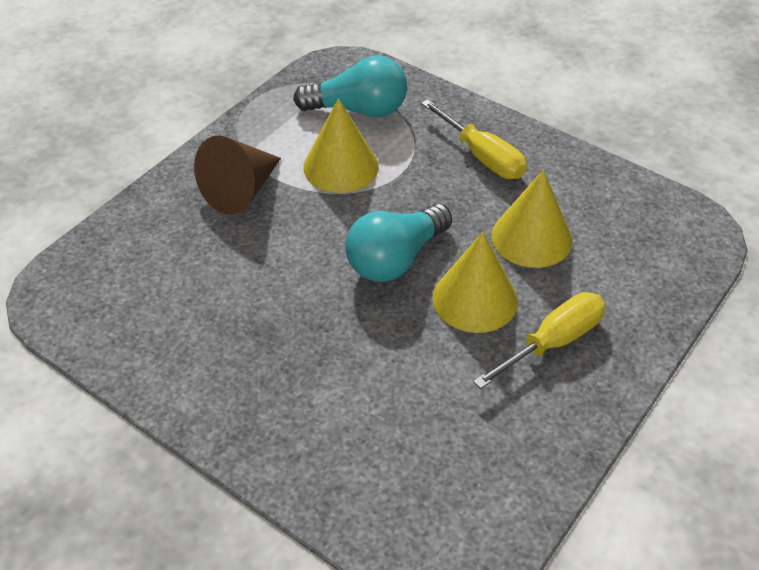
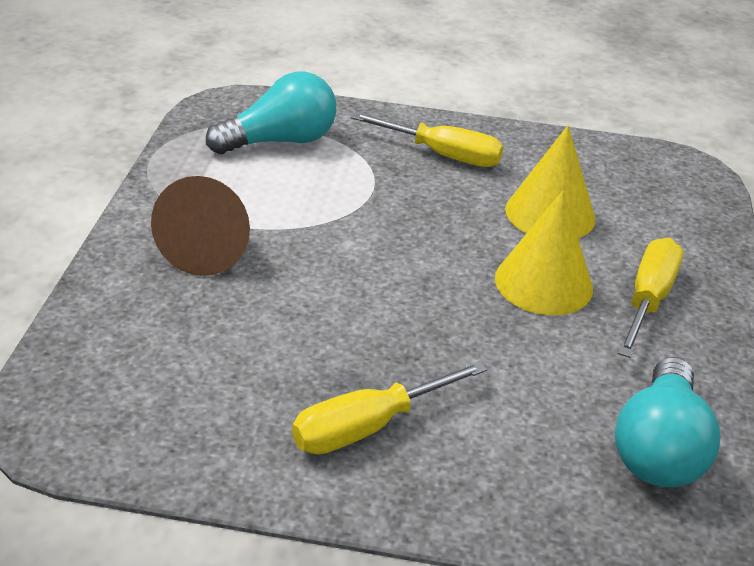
camera: 30 degrees left, 10 degrees down
(252, 372) = (369, 426): none -> yellow screwdriver
(341, 166) = (304, 198): yellow cone -> none
(396, 259) = (434, 268): turquoise light bulb -> turquoise light bulb (659, 448)

